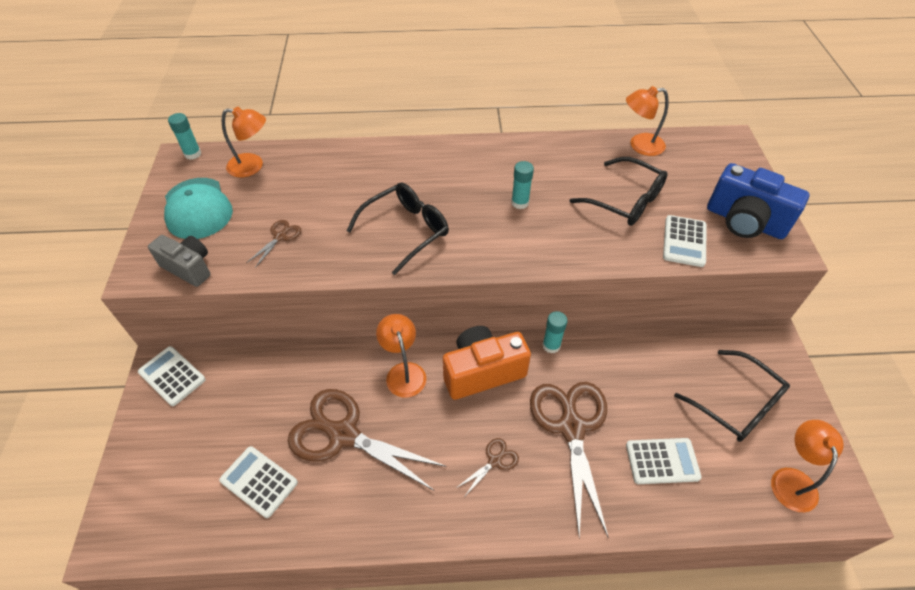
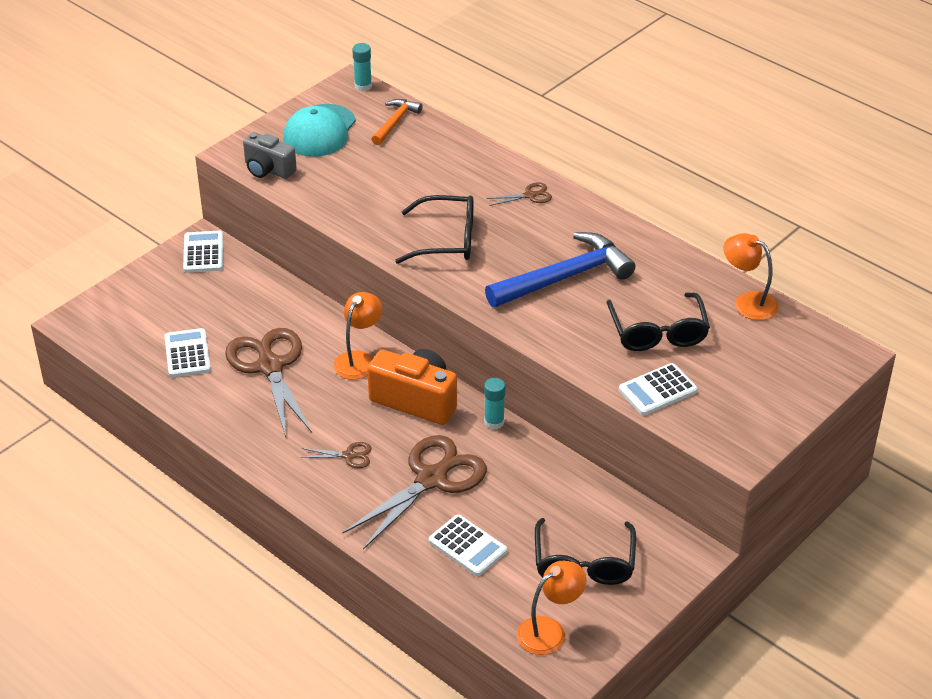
camera: 45 degrees right, 10 degrees down
(188, 268) = (268, 170): grey camera -> grey camera turned 135 degrees clockwise
(252, 166) = (395, 122): orange lamp -> orange hammer
(280, 236) = (352, 187): brown scissors -> brown scissors (530, 195)
(520, 202) = (565, 277): turquoise glue stick -> blue hammer
(745, 221) = (739, 414): blue camera -> none

